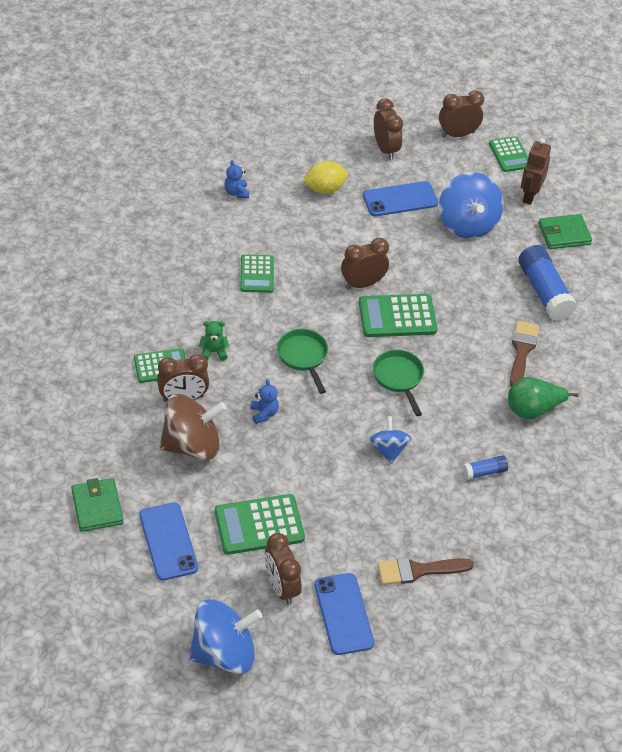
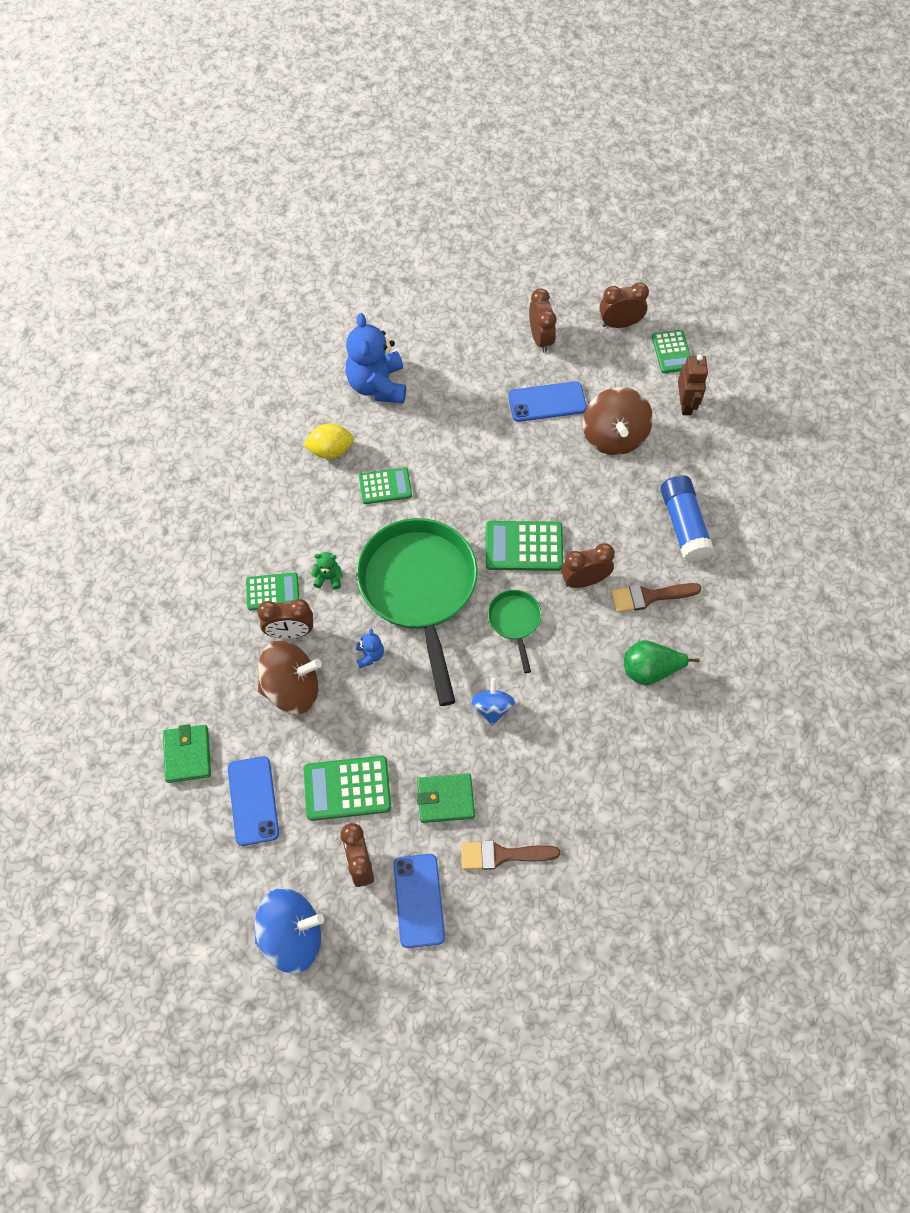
camera: 10 degrees right, 15 degrees up
(236, 192) = (377, 385): blue teddy bear -> blue teddy bear, size x2.30
(257, 274) = (385, 486): green calculator -> green calculator turned 105 degrees counterclockwise
(303, 357) = (419, 589): green pan -> green pan, size x2.27
(324, 189) = (469, 385): yellow lemon -> yellow lemon (330, 450)
(362, 284) = (493, 504): brown clock -> brown clock (584, 580)
(467, 224) = (614, 436): blue spinning top -> brown spinning top
(484, 472) = (588, 742): blue glue stick -> none
(522, 351) = (649, 596): brown brush -> brown brush turned 120 degrees counterclockwise
(529, 195) = (685, 404): brown robot -> brown robot turned 150 degrees clockwise
(564, 234) = (715, 454): green wallet -> green wallet (445, 799)

